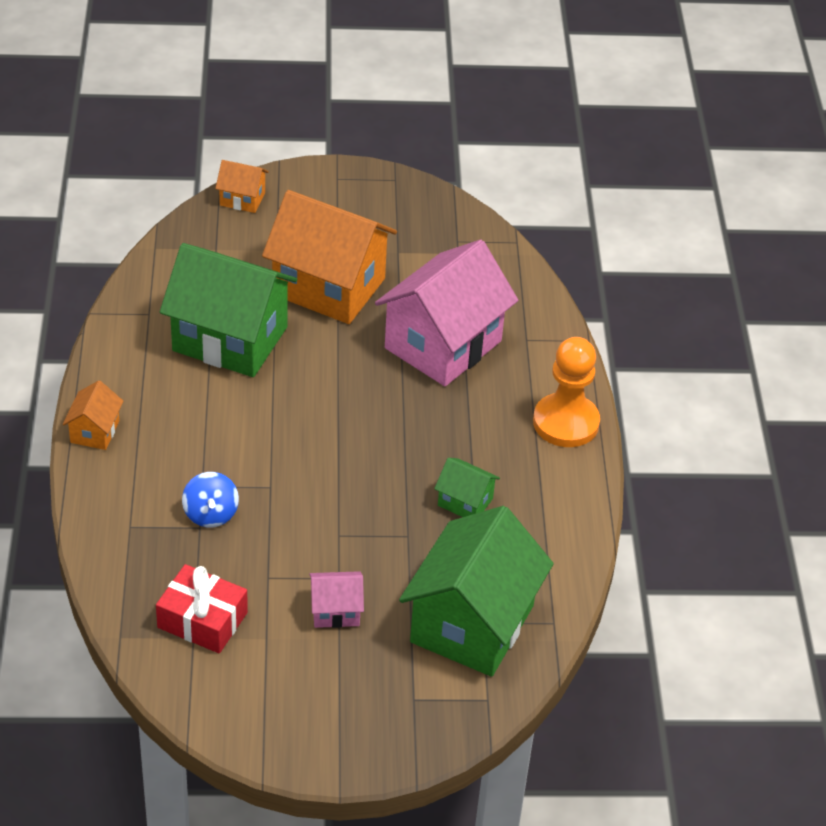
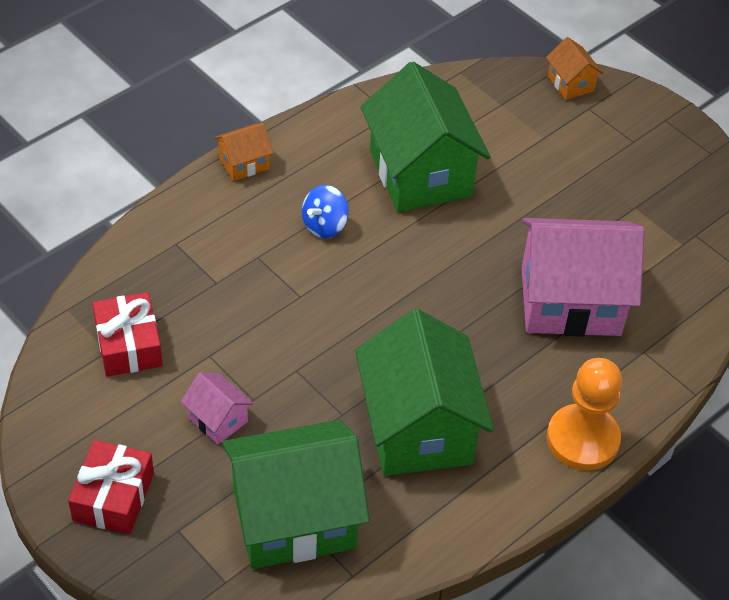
camera: 50 degrees right, 5 degrees up
(210, 514) = (235, 280): blue spinning top -> blue spinning top (324, 225)
(328, 287) = (544, 192): orange house -> none
(342, 720) = (113, 497): none -> red gift
(465, 502) = (418, 428): green house -> green house, size x2.25

